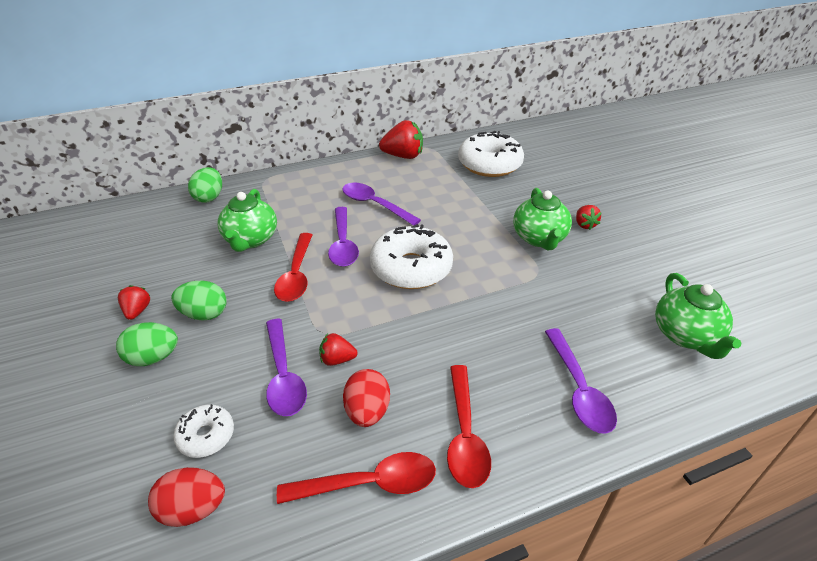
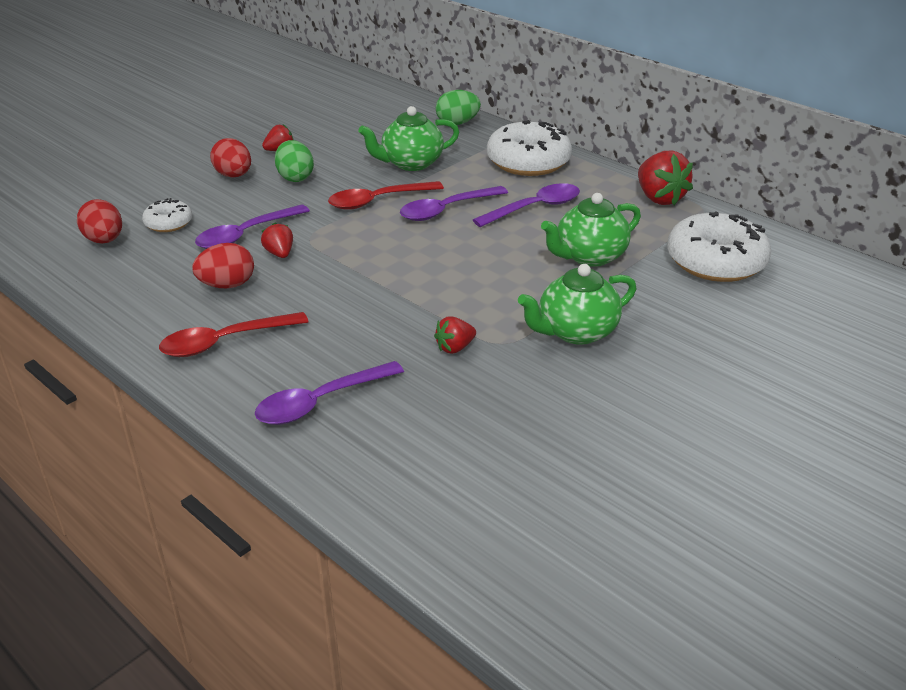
camera: 65 degrees right, 5 degrees down
(153, 358) = (234, 175): green egg -> red egg
(368, 483) = (152, 305): red spoon -> none
(375, 205) = (534, 208): purple spoon -> purple spoon turned 45 degrees clockwise
(411, 268) = (440, 258): white donut -> white donut (528, 162)
(584, 225) = (645, 364): red strawberry -> red strawberry (455, 348)
(686, 335) = (466, 479): green teapot -> green teapot (589, 256)

